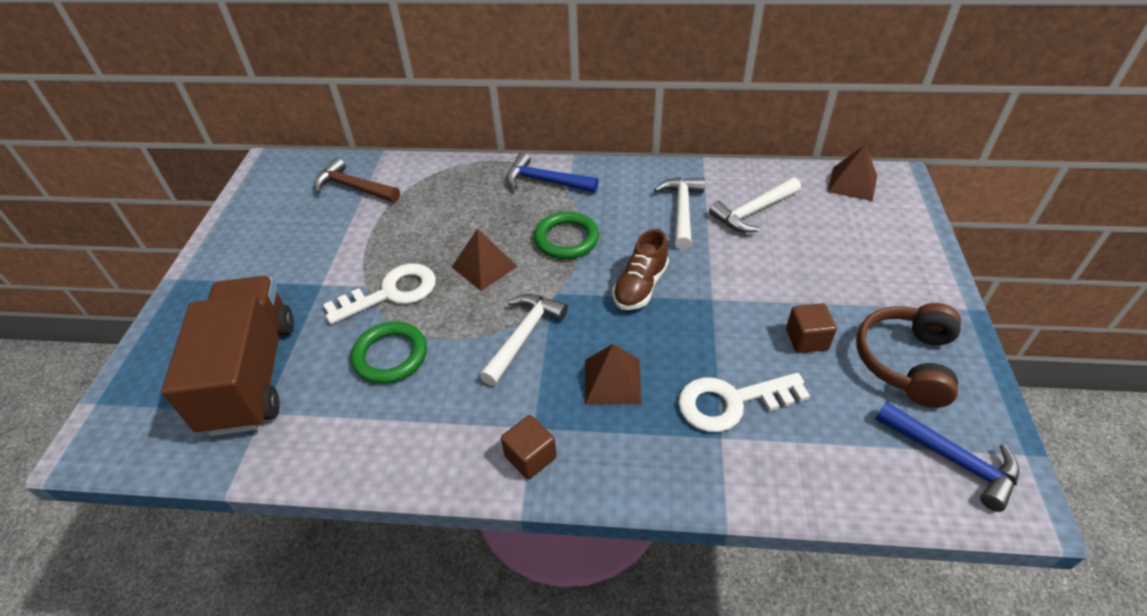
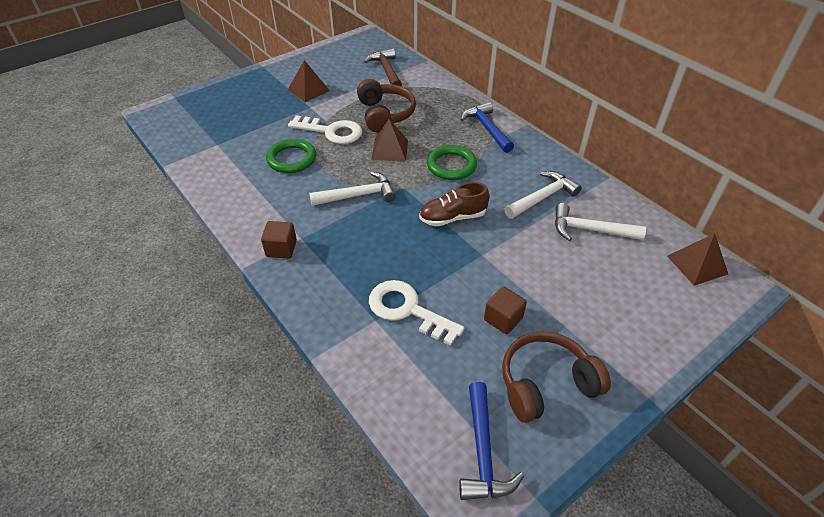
camera: 45 degrees right, 0 degrees up
(251, 375) = (233, 126): brown truck -> none
(423, 234) = (385, 114): none -> brown headphones
(612, 381) = (366, 249): brown pyramid -> brown pyramid (308, 90)

